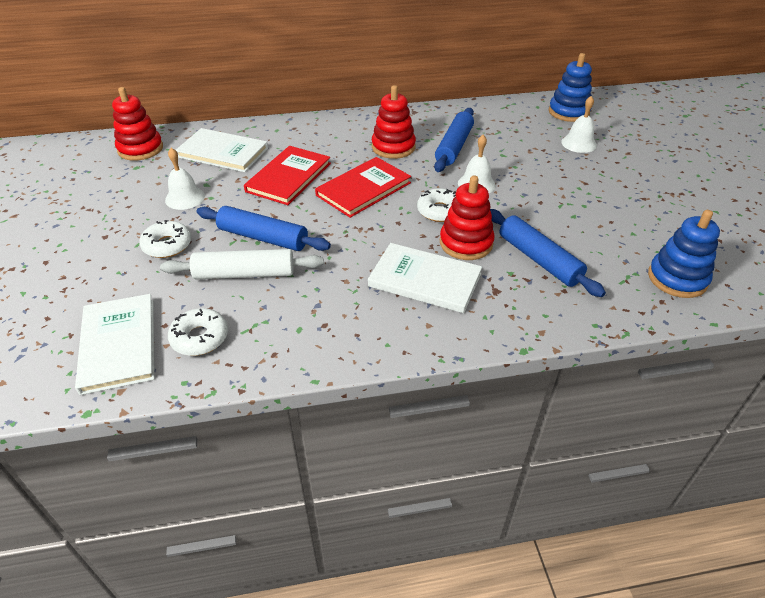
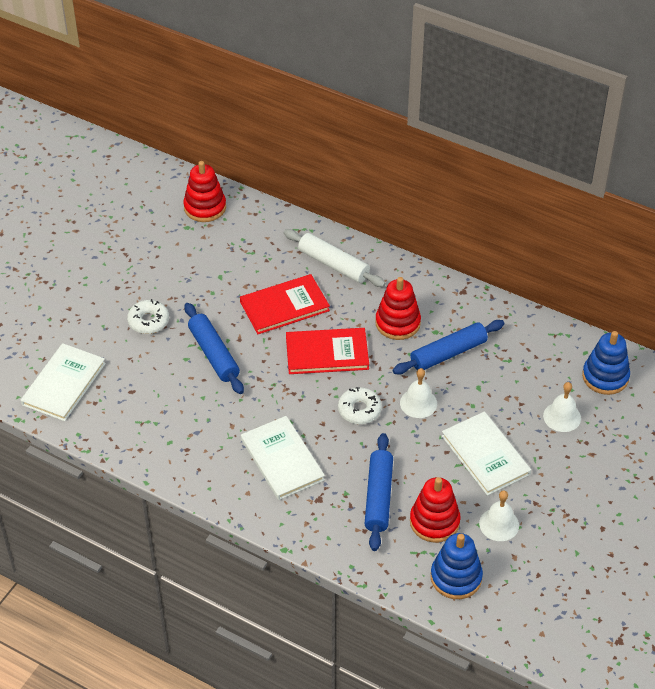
camera: 40 degrees right, 5 degrees up
(185, 198) = (194, 282): white bell -> white bell (499, 524)
(200, 338) = (110, 409): white donut -> none
(223, 153) = (260, 248): white book -> white book (485, 455)
(244, 274) = (175, 378): white rolling pin -> white rolling pin (333, 264)
(466, 243) = (344, 450): red stacking toy -> red stacking toy (434, 522)

